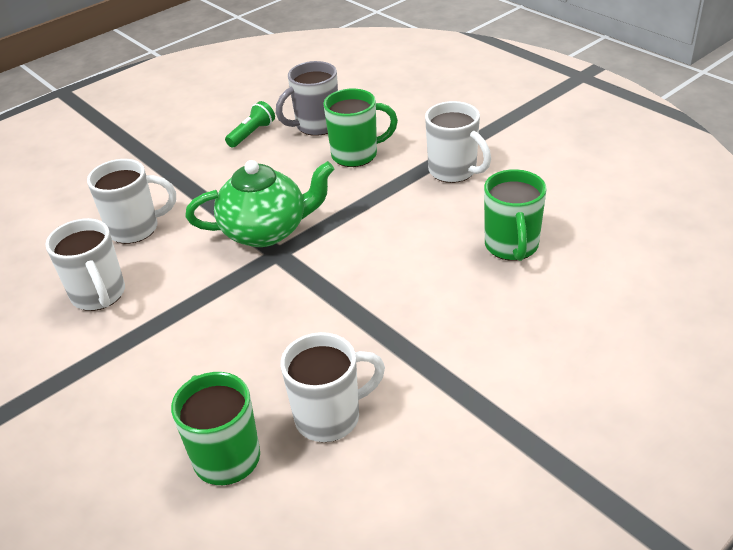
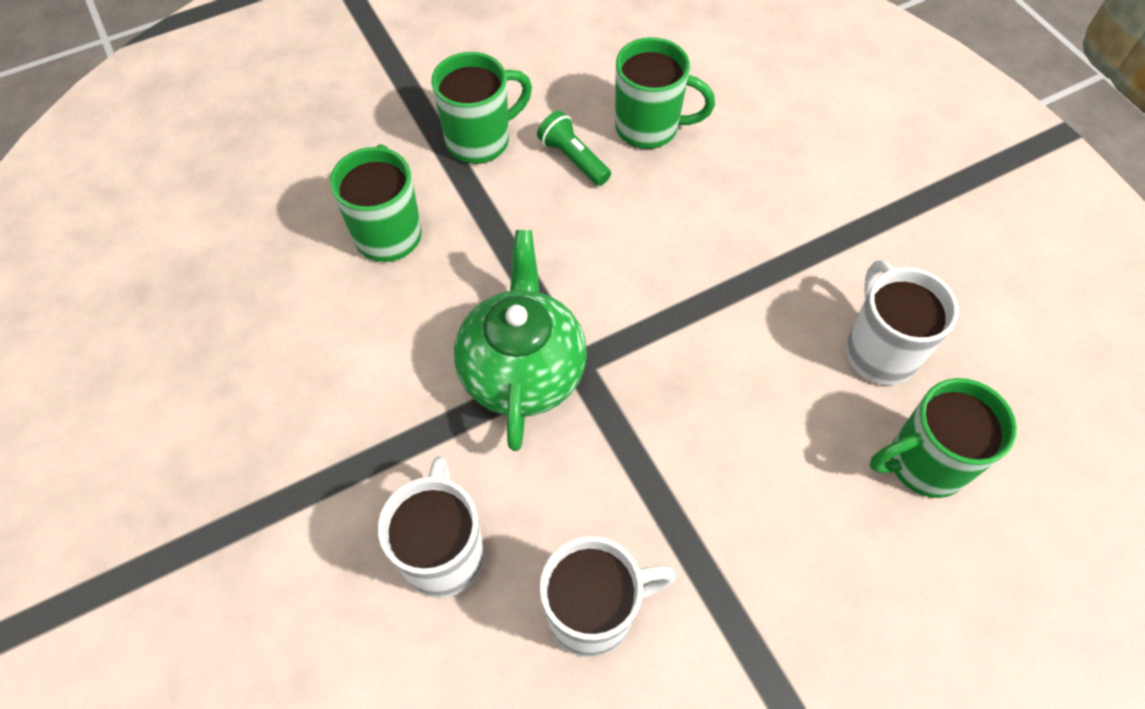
camera: 80 degrees left, 20 degrees up
(252, 134) = (254, 357): green flashlight -> green flashlight (573, 159)
(316, 126) = (282, 268): grey mug -> none
(454, 171) = (480, 140): white mug -> green mug

